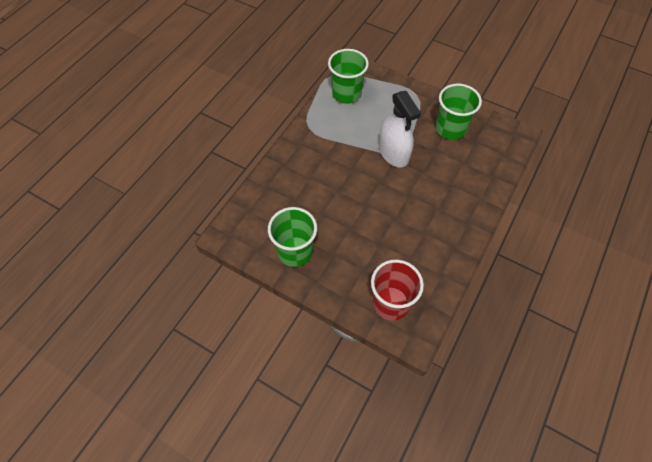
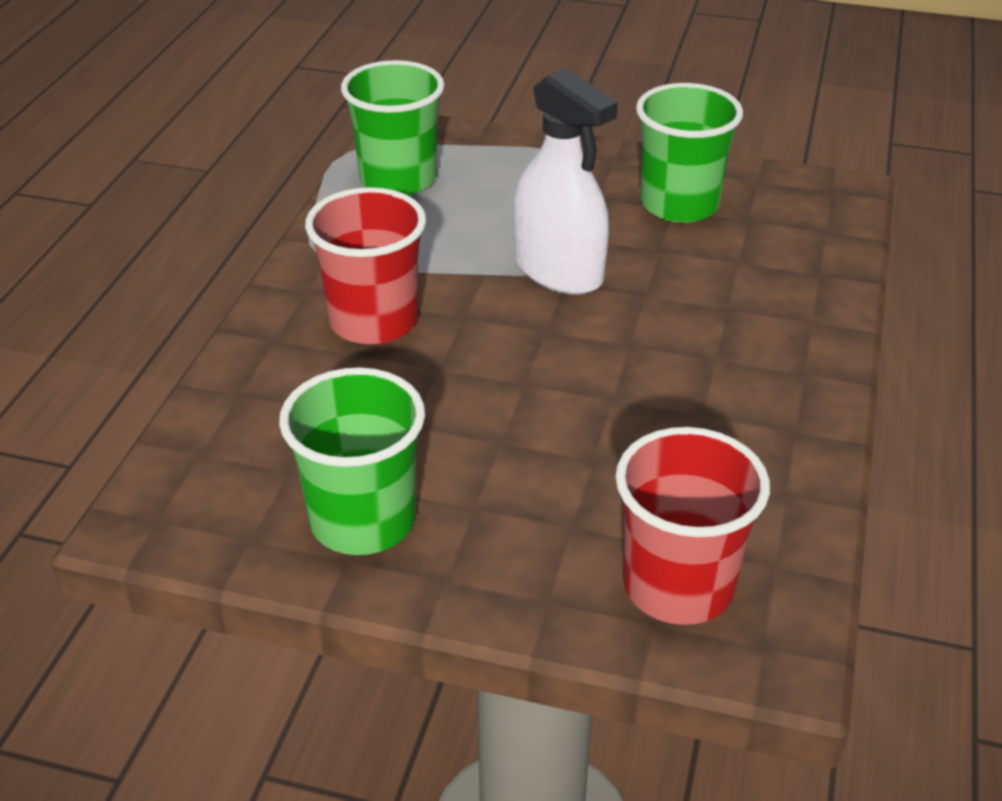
camera: 15 degrees left, 20 degrees down
(320, 164) = (373, 321): none -> red cup

